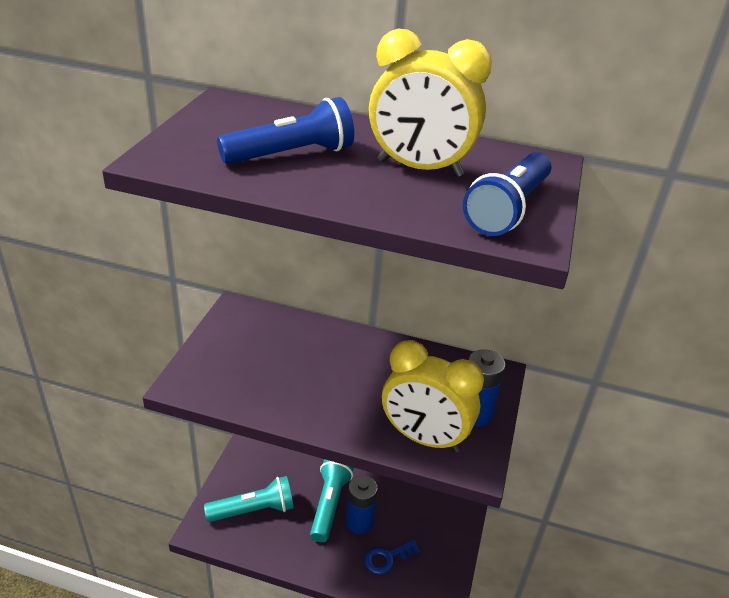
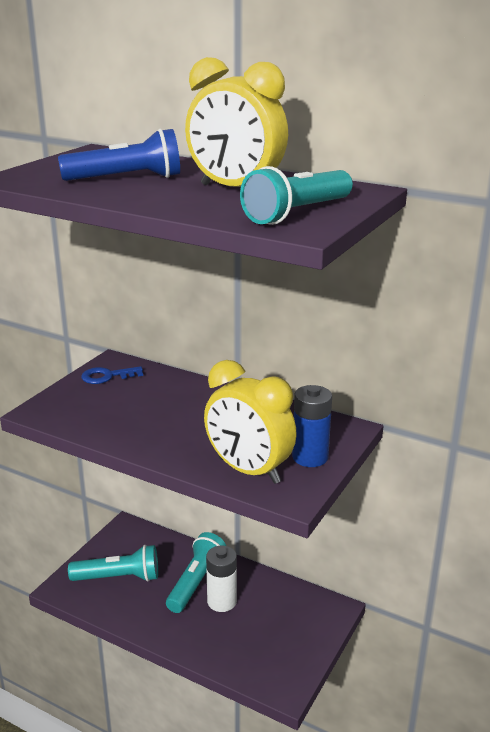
camera: 15 degrees right, 10 degrees down
(359, 522) = (222, 601): blue battery -> white battery
(387, 558) = (240, 637): blue key -> blue key (107, 376)
(508, 209) = (298, 213): blue flashlight -> turquoise flashlight

